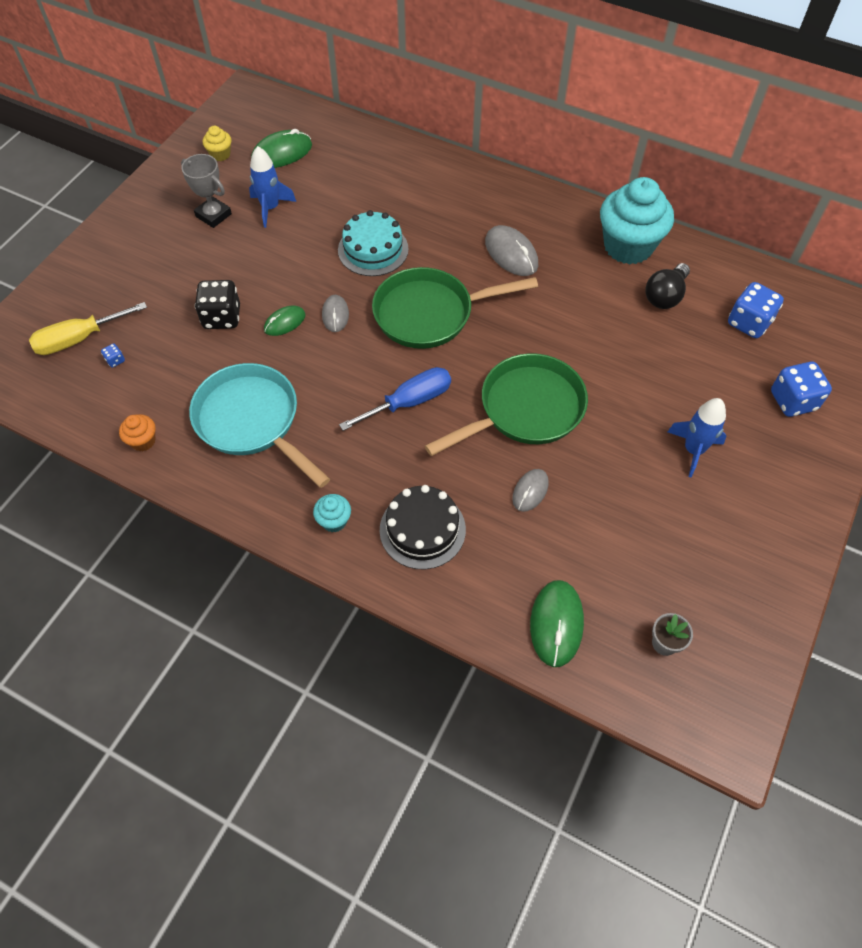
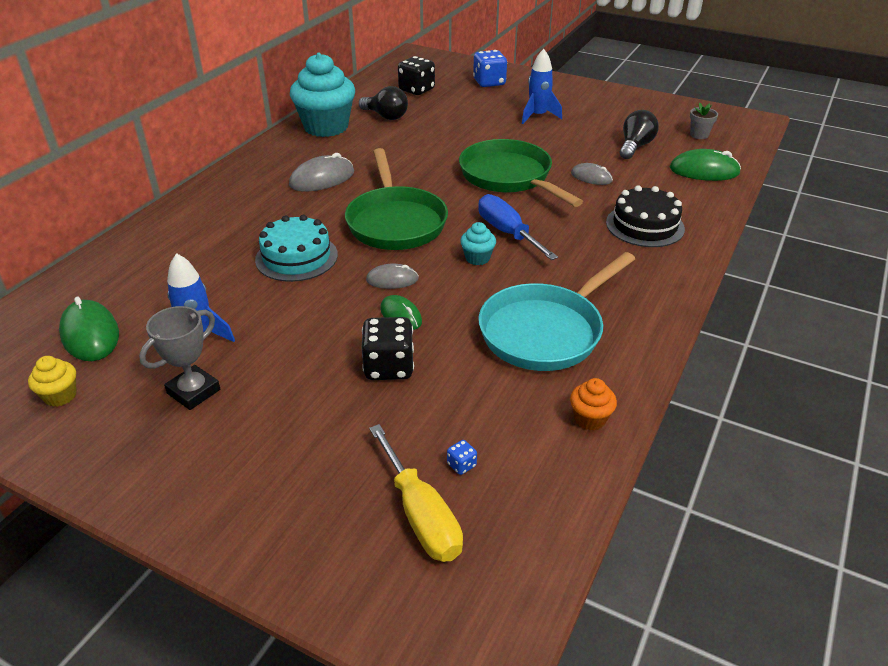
camera: 90 degrees left, 20 degrees down
(334, 521) = (652, 272): turquoise cupcake -> turquoise cupcake (477, 258)
(617, 553) = (635, 146): none -> black light bulb
(749, 323) = (416, 90): blue dice -> black dice

